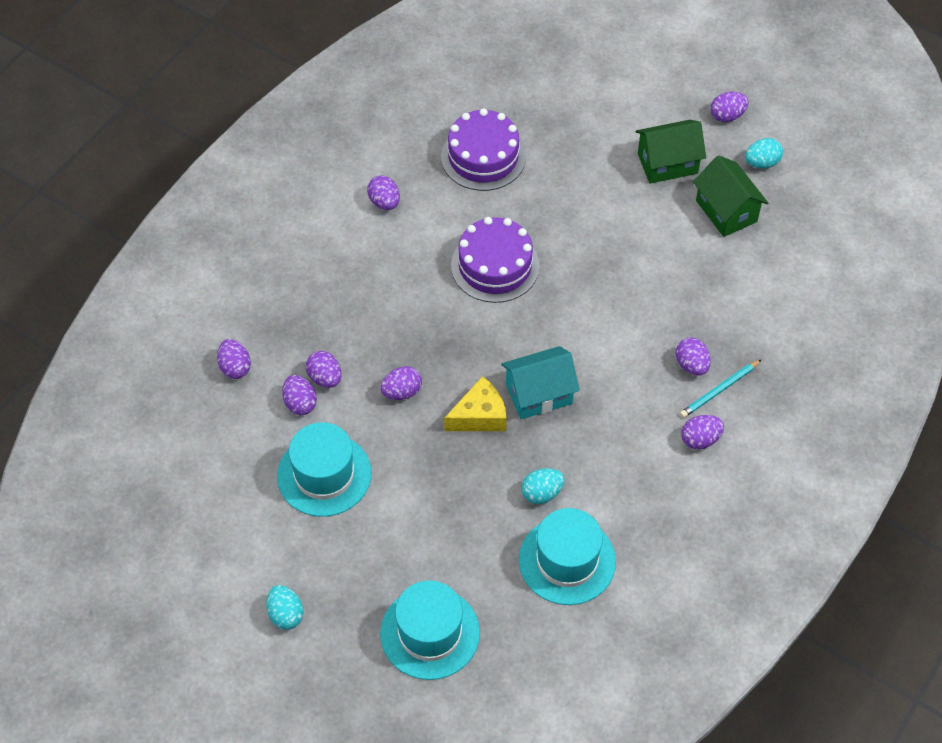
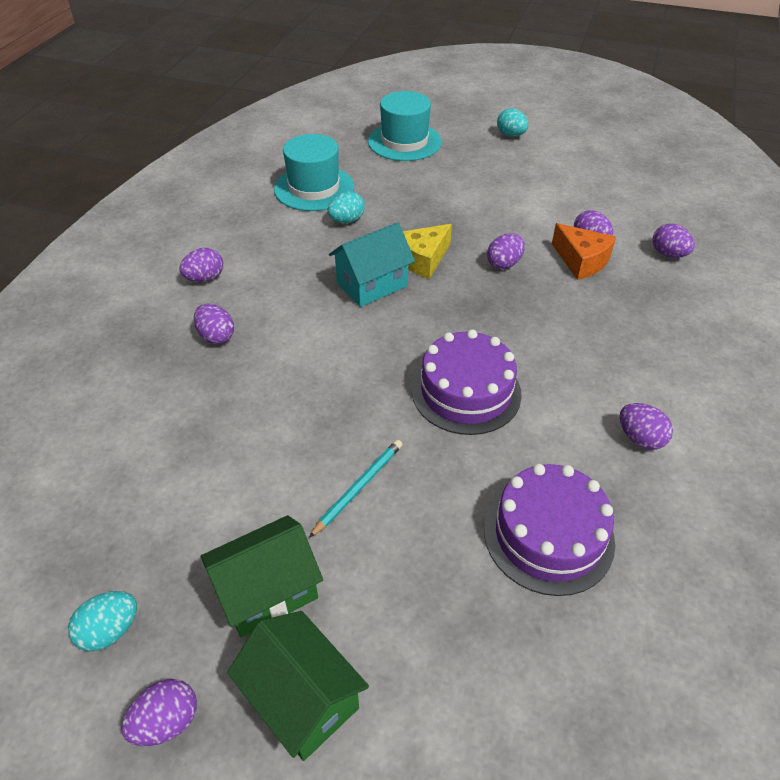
camera: 165 degrees right, 10 degrees down
(324, 475) = (535, 202): turquoise hat -> none
(325, 378) = (581, 261): purple egg -> orange cheese
(719, 390) = (185, 320): turquoise pencil -> turquoise pencil (358, 487)
(726, 211) = (173, 530): green house -> green house (302, 698)

